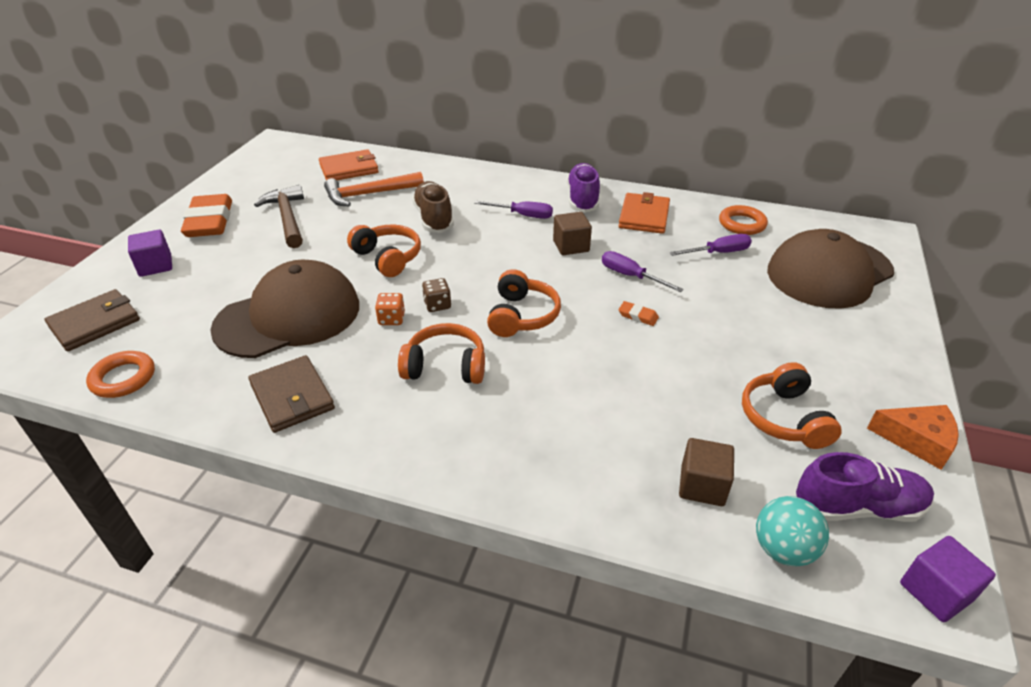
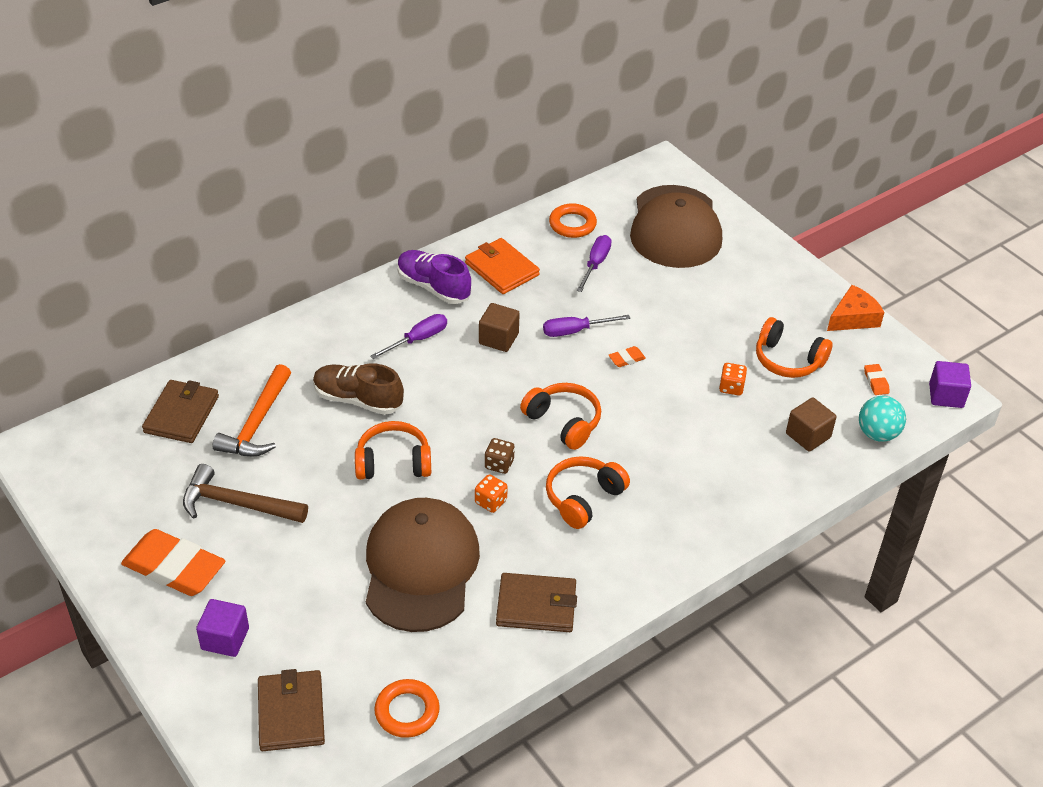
camera: 55 degrees left, 5 degrees up
(349, 169) = (182, 414): orange wallet -> brown wallet
(692, 395) = (731, 387): none -> orange dice
(857, 507) = (876, 381): purple shoe -> orange eraser

